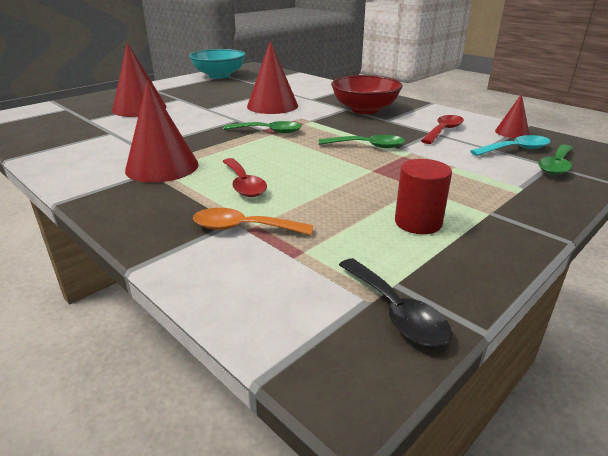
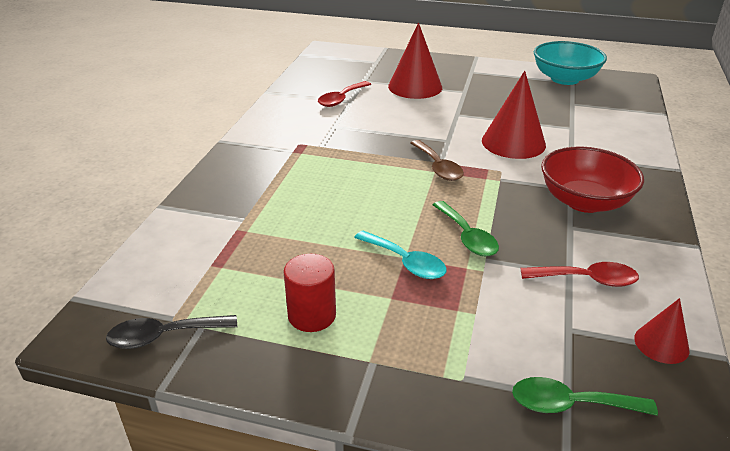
camera: 60 degrees right, 5 degrees up
(162, 167) = (307, 151): red cone -> none
(243, 228) = (237, 227): orange spoon -> none
(244, 184) = (309, 199): red spoon -> red spoon (341, 99)
(269, 131) = (438, 167): green spoon -> brown spoon
(396, 312) = (164, 336): black spoon -> black spoon turned 45 degrees clockwise
(515, 149) = (591, 357): turquoise spoon -> turquoise spoon (405, 262)

